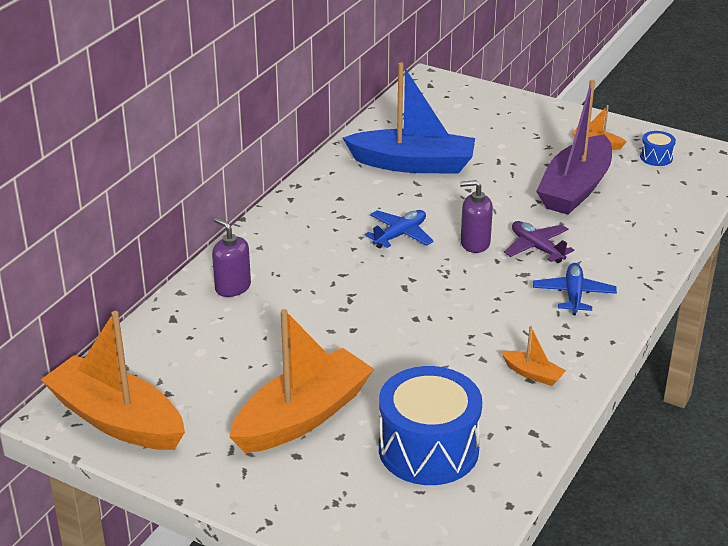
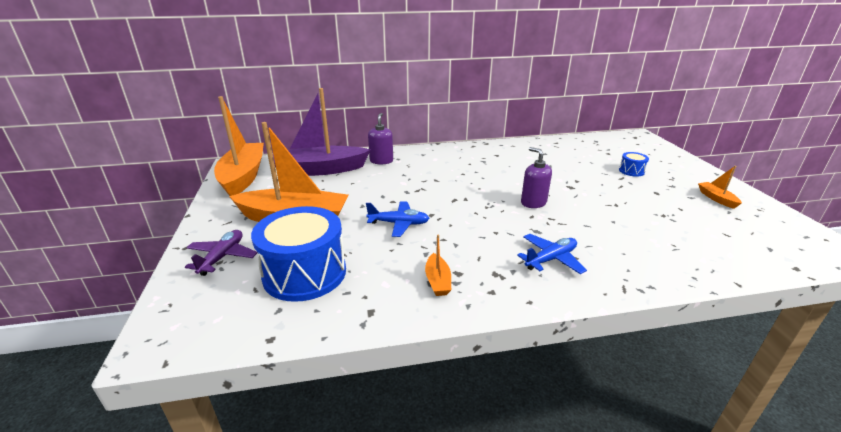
camera: 50 degrees right, 5 degrees down
(400, 235) = (497, 180): blue plane -> blue plane (399, 224)
(413, 164) = (563, 159): blue boat -> none
(537, 248) = (571, 224): purple plane -> purple plane (222, 257)
(575, 188) = (657, 211): purple boat -> purple boat (319, 170)
(656, 157) = (763, 225): blue drum -> blue drum (631, 171)

